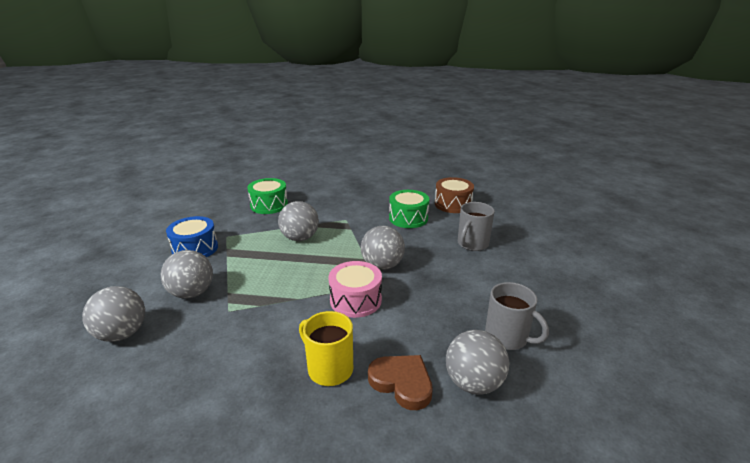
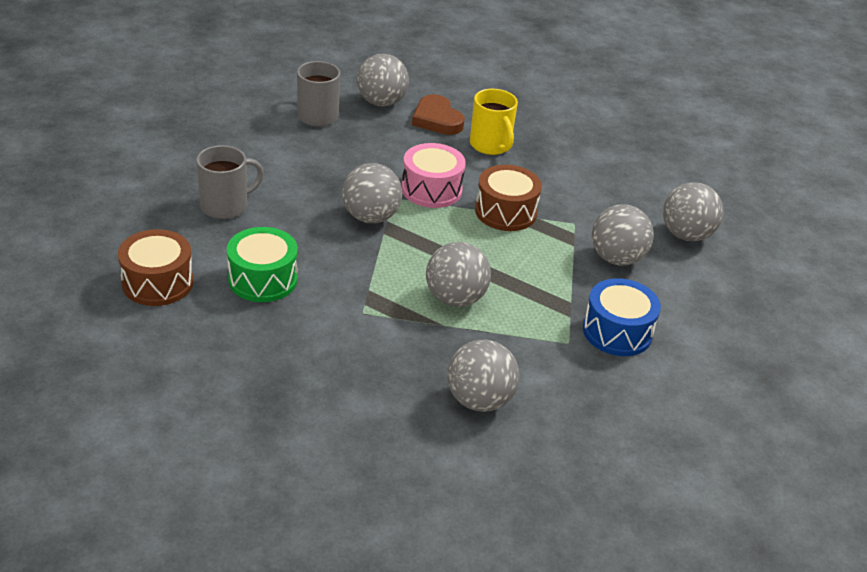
camera: 160 degrees left, 10 degrees up
(269, 205) = (479, 400): green drum -> grey ball
(288, 301) = (505, 212): none -> brown drum

